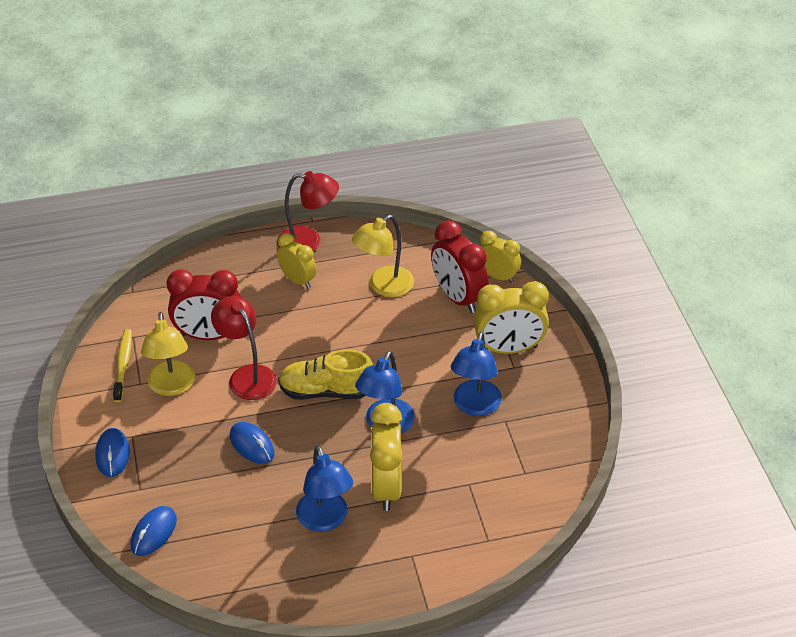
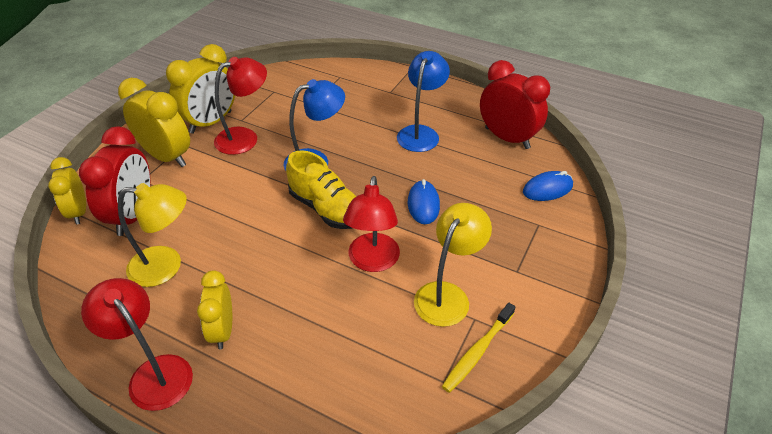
camera: 140 degrees left, 0 degrees up
(112, 454) = (545, 265): blue mouse -> none
(209, 335) = (367, 326): red clock -> red clock (507, 138)
(386, 487) = (362, 128): yellow clock -> yellow clock (211, 122)
(474, 406) = (245, 138): blue lamp -> red lamp

